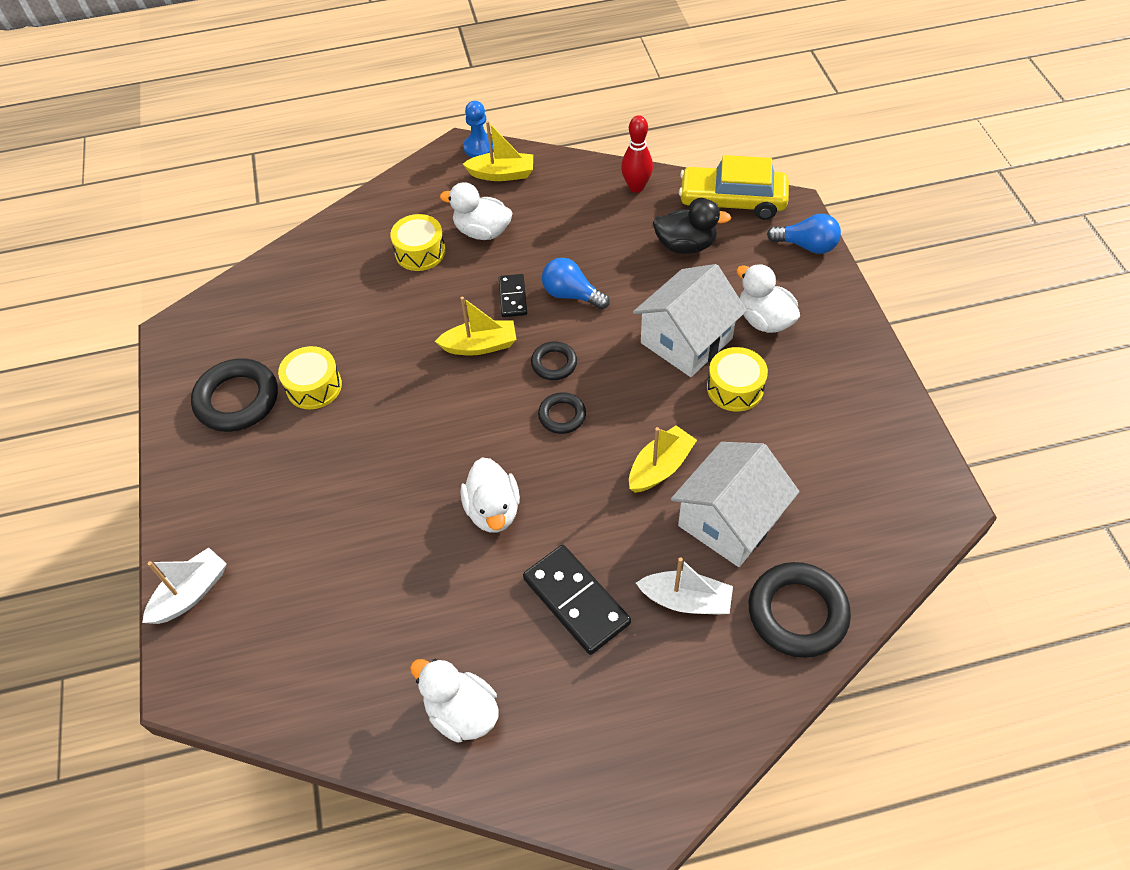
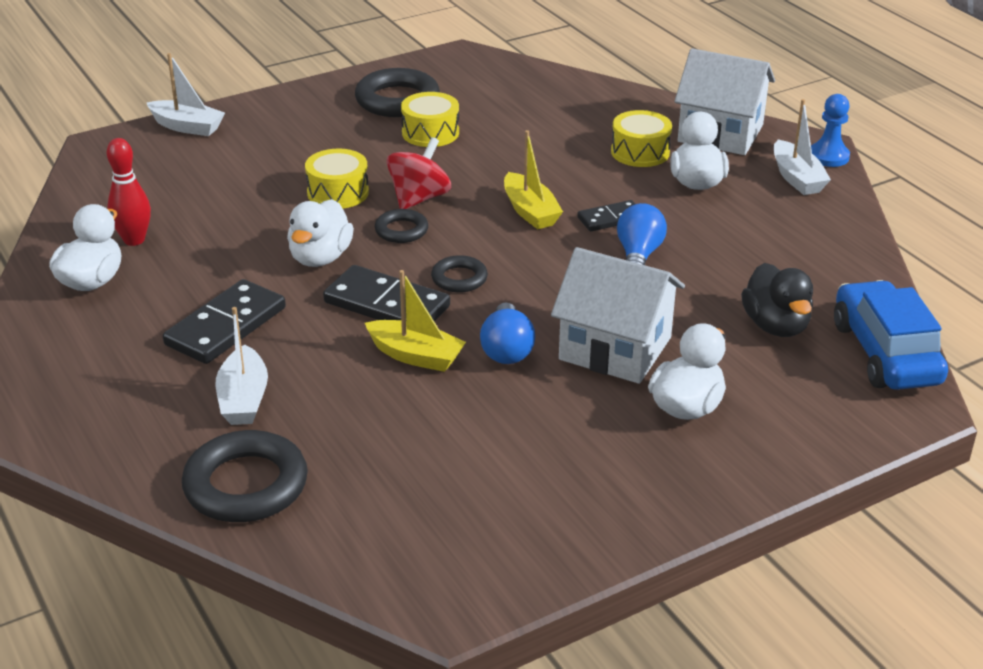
camera: 70 degrees right, 20 degrees down
(426, 418) = (419, 198): none -> red spinning top
(493, 510) = (320, 258): white duck -> white duck turned 45 degrees counterclockwise
(502, 174) = (797, 178): yellow boat -> white boat
(554, 363) = (529, 261): black ring -> black ring (401, 230)
(582, 473) = (386, 304): none -> black domino
(636, 187) = (851, 273): red bowling pin -> red bowling pin (134, 240)
(729, 520) = (359, 417): white house -> white house (720, 133)
(732, 202) = (885, 353): yellow car -> blue car
(735, 388) = (559, 396): yellow drum -> yellow drum (338, 193)
(806, 245) = (849, 429): blue light bulb -> blue light bulb (506, 349)

